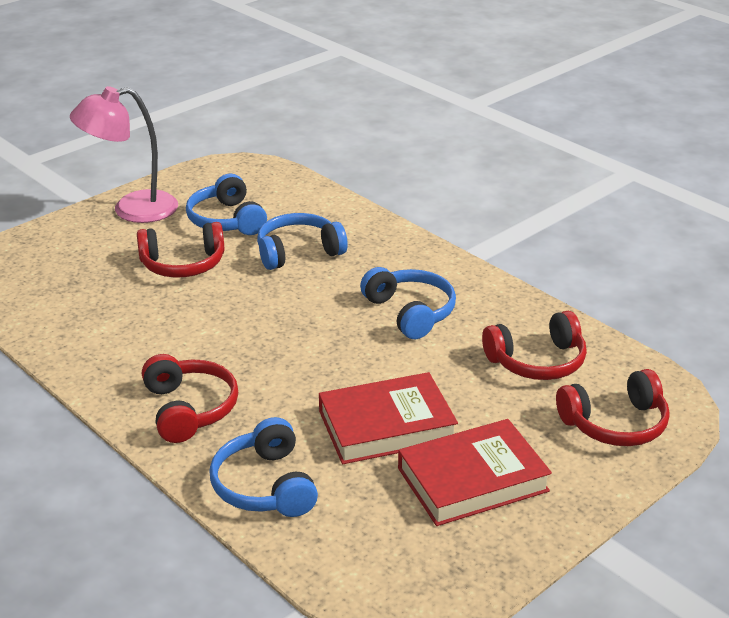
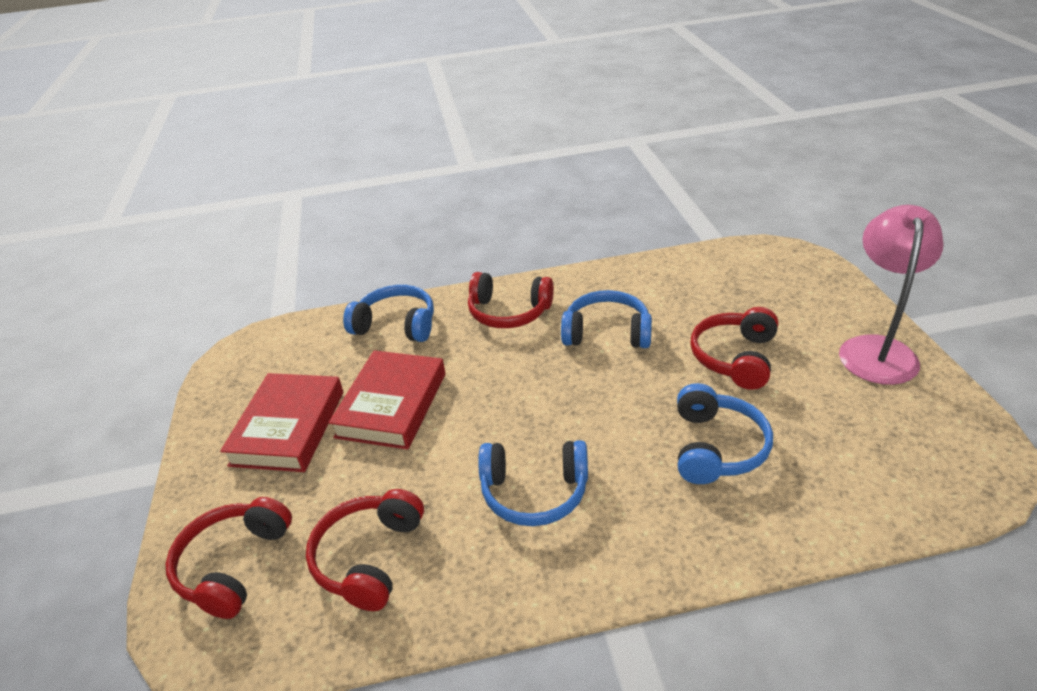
camera: 125 degrees right, 5 degrees up
(226, 220) = (822, 412): blue headphones -> blue headphones (607, 332)

